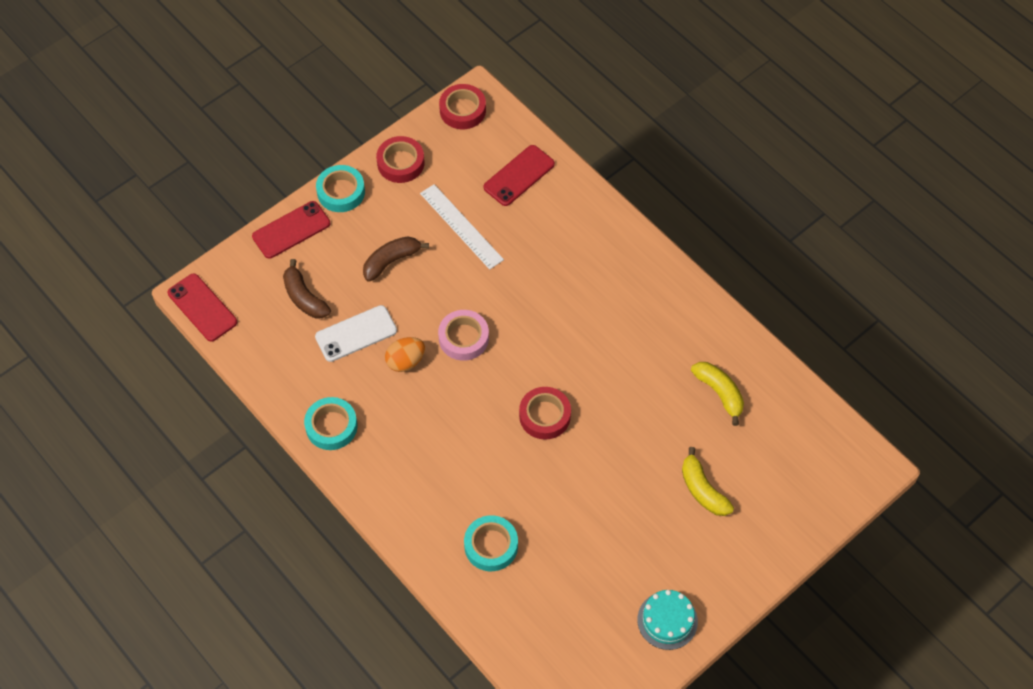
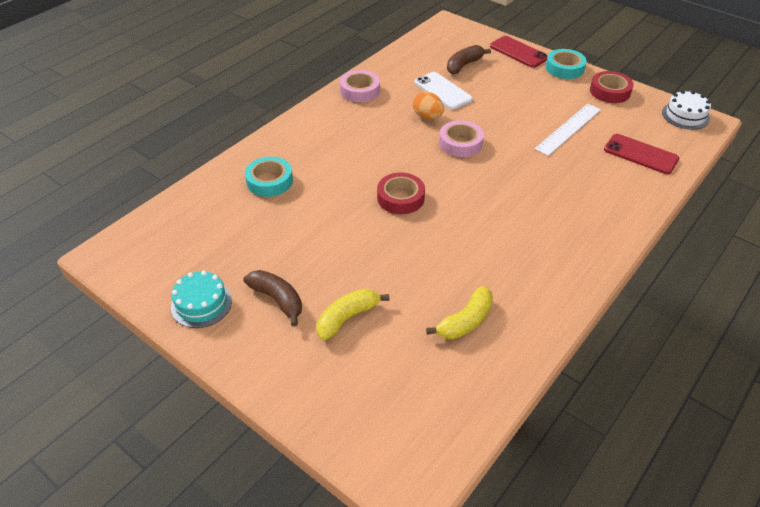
camera: 80 degrees right, 15 degrees down
(202, 308) = (437, 28): red phone -> none
(331, 426) = (360, 90): turquoise tape -> pink tape
(391, 261) = (515, 98): brown banana -> brown banana (277, 300)
(462, 110) = (685, 115): red tape -> white cake

